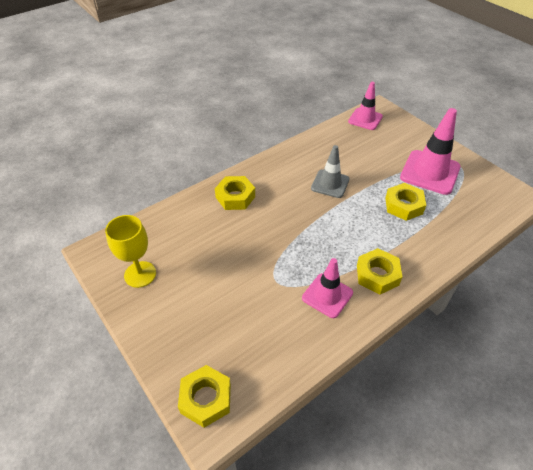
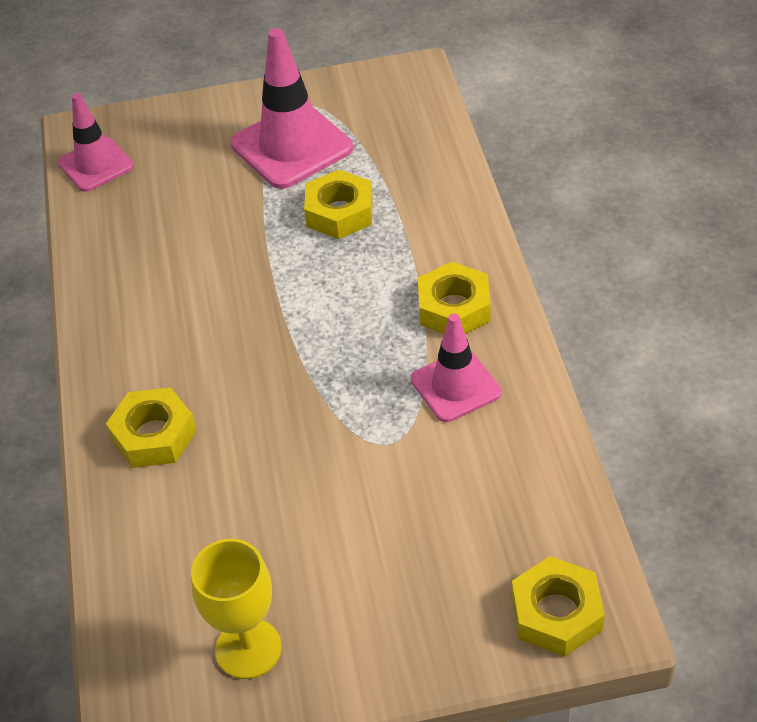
camera: 60 degrees left, 0 degrees up
(330, 184) = (222, 284): grey traffic cone -> none

